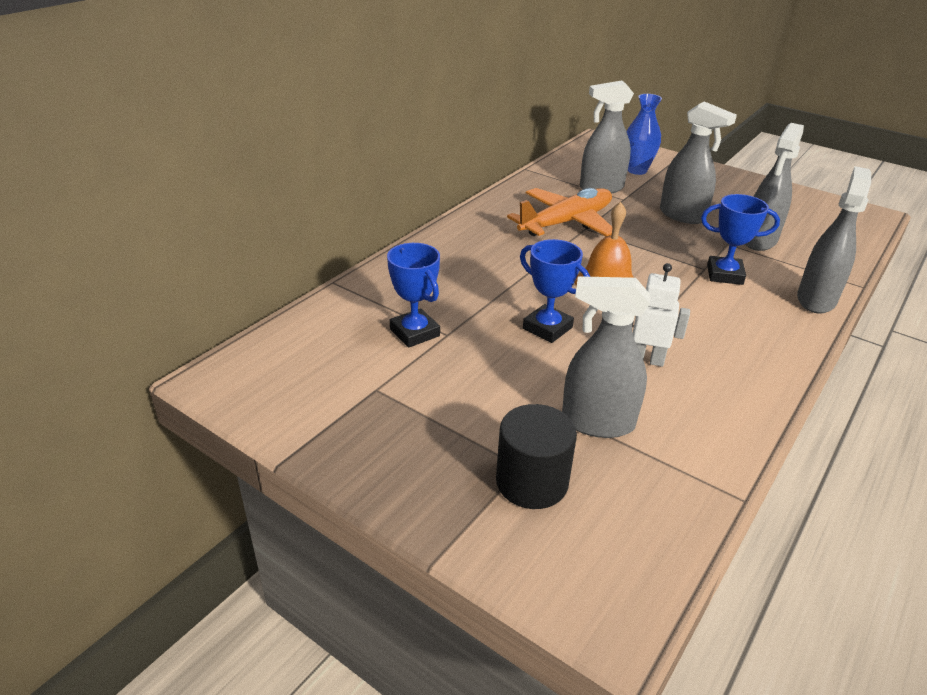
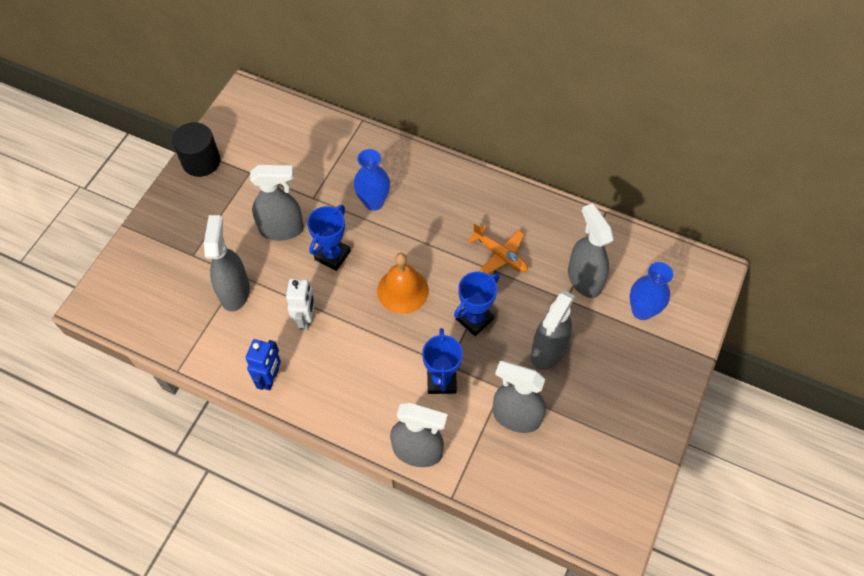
camera: 80 degrees right, 25 degrees up
(414, 332) = (311, 179): blue trophy -> blue trophy (474, 319)
(471, 288) = (373, 202): none -> blue vase
(494, 366) = (282, 229): none -> grey spray bottle
(531, 482) = (180, 261): black cylinder -> black cylinder (201, 161)
(566, 223) = (500, 255): orange plane -> orange plane, size x0.61
(742, 400) = (270, 378): none -> blue robot

